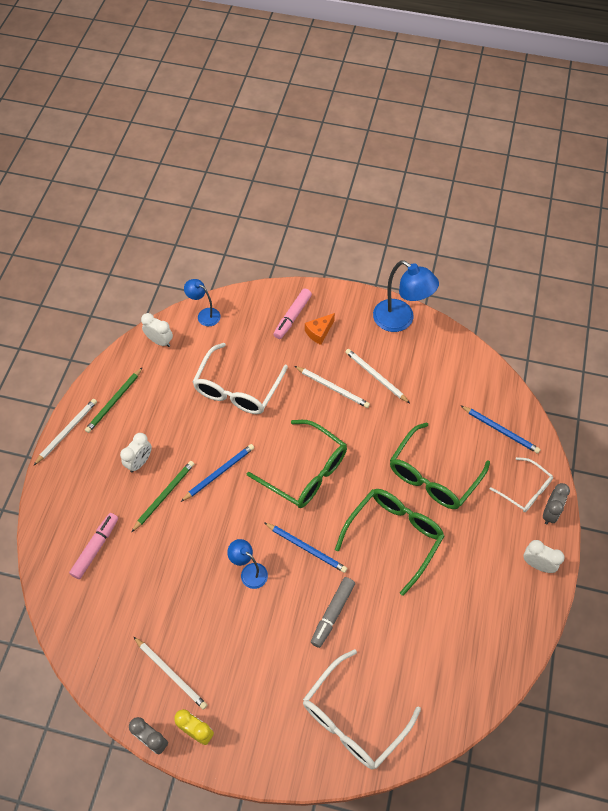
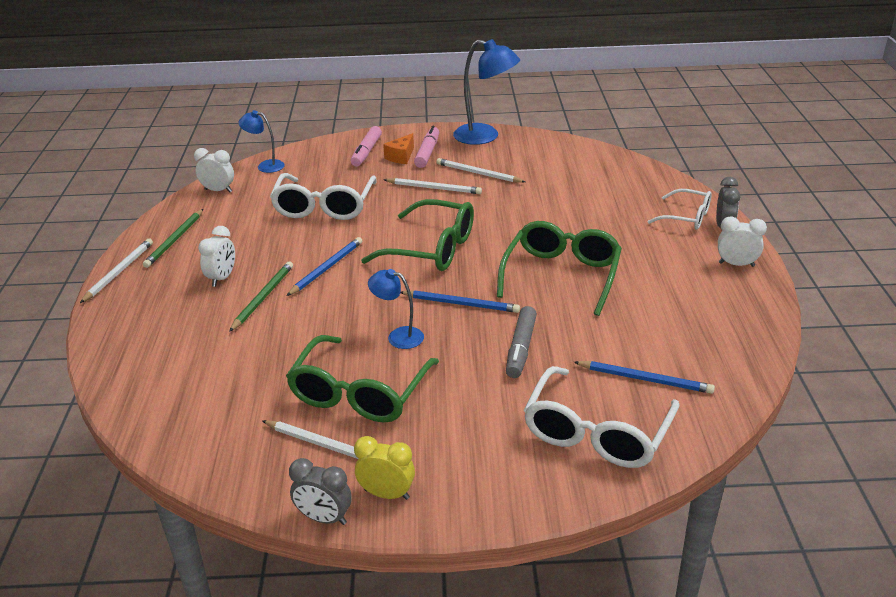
camera: 15 degrees left, 25 degrees down
(95, 548) = (184, 356): pink marker -> pink marker (427, 152)
(433, 476) = (580, 226): green glasses -> green glasses (359, 393)
(500, 430) = (633, 184): blue pencil -> blue pencil (644, 379)

